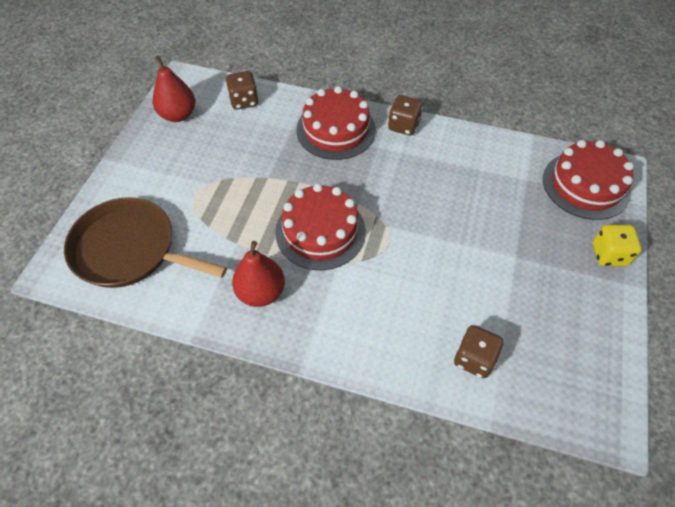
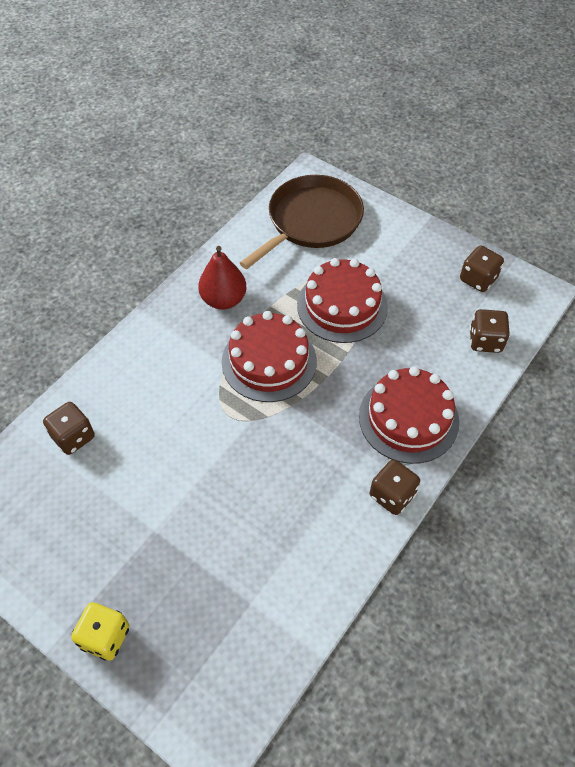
camera: 110 degrees right, 0 degrees up
(178, 115) = (478, 279): red pear -> brown dice
(586, 185) = (210, 676): red cake -> red cake (342, 306)

